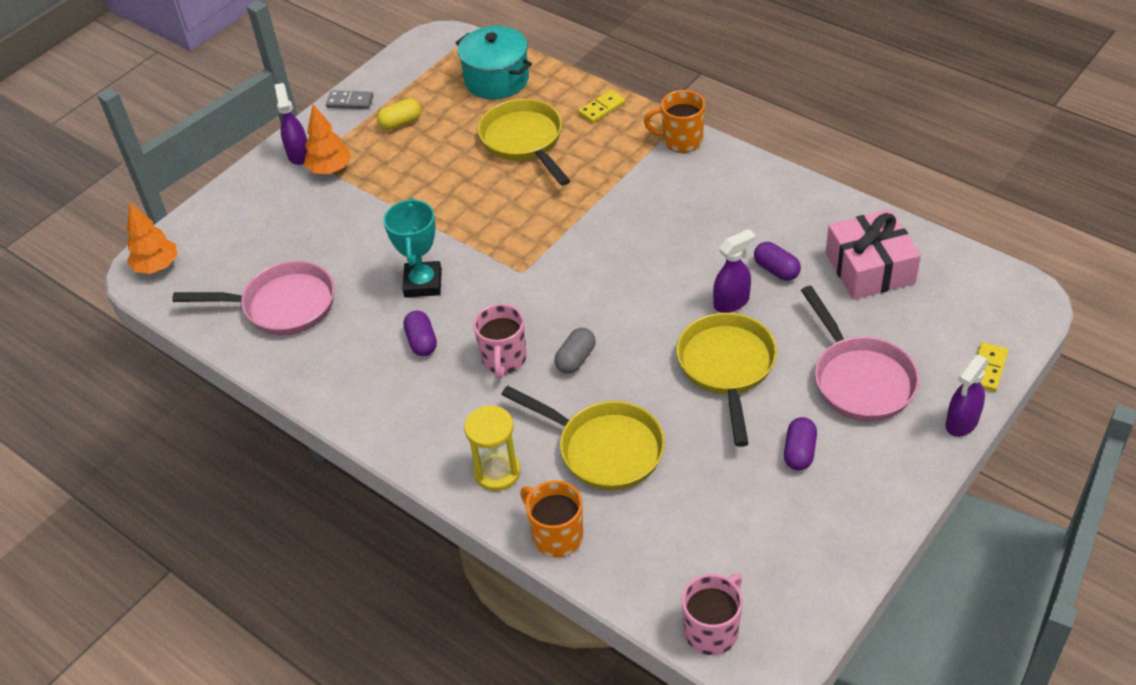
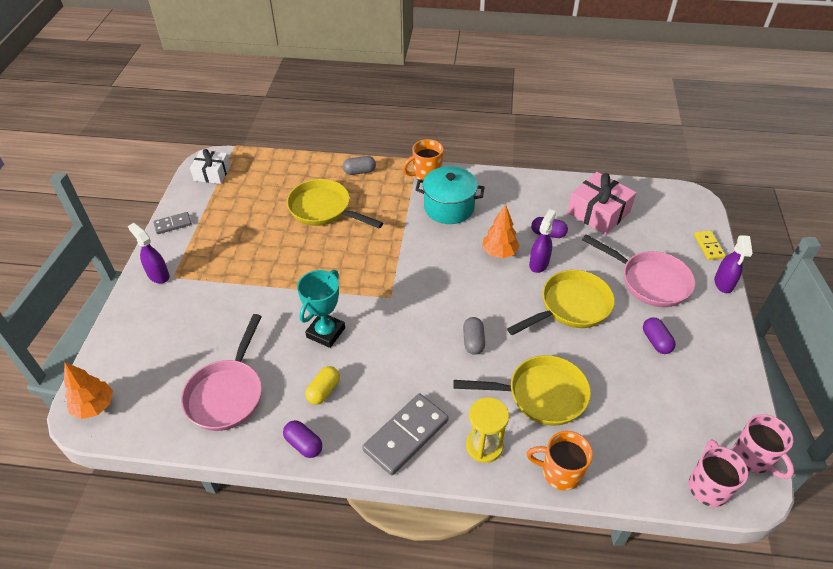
camera: 35 degrees left, 0 degrees up
(282, 305) = (227, 393): pink pan -> pink pan turned 135 degrees clockwise
(330, 169) = (192, 277): orange tree -> orange tree (499, 252)
(400, 123) = (223, 226): yellow capsule -> yellow capsule (324, 391)
(422, 342) = (357, 375): purple capsule -> purple capsule (304, 444)
(423, 283) = (325, 332): turquoise trophy -> turquoise trophy turned 60 degrees clockwise
(424, 424) = (406, 435): none -> grey domino
(431, 54) = (212, 173): none -> white gift
(496, 80) = (273, 175): turquoise pot -> turquoise pot (449, 207)
(504, 359) = (425, 362): pink mug -> pink mug (753, 457)
(602, 108) = (359, 171): yellow domino -> grey capsule
(727, 368) = (571, 307): yellow pan -> yellow pan turned 90 degrees clockwise

